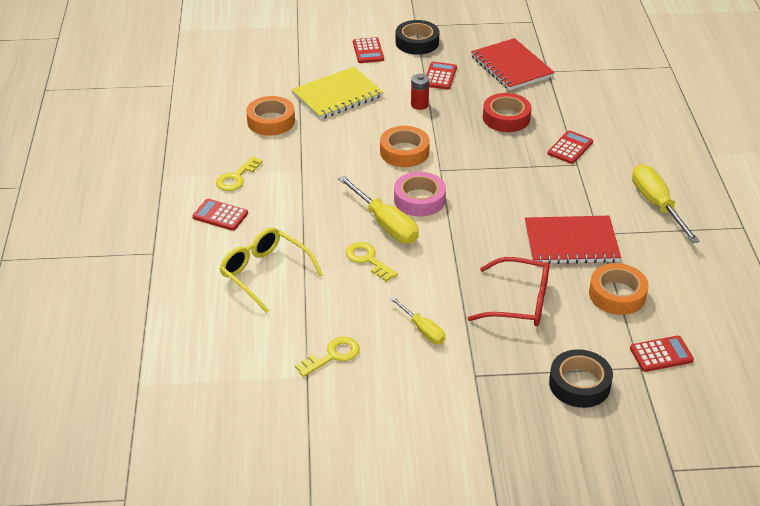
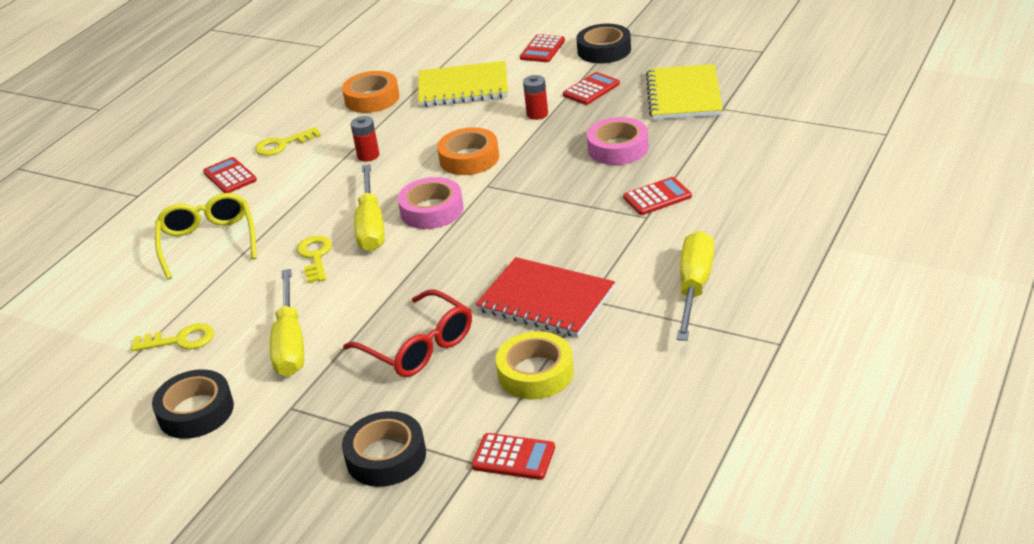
camera: 35 degrees right, 5 degrees down
(321, 169) = (368, 156): none -> red battery
(407, 403) = (196, 411): none -> black tape
(422, 330) = (290, 343): yellow screwdriver -> yellow screwdriver, size x1.69
(506, 118) = (618, 148): red tape -> pink tape
(511, 66) = (684, 95): red notebook -> yellow notebook
(617, 294) = (535, 373): orange tape -> yellow tape

